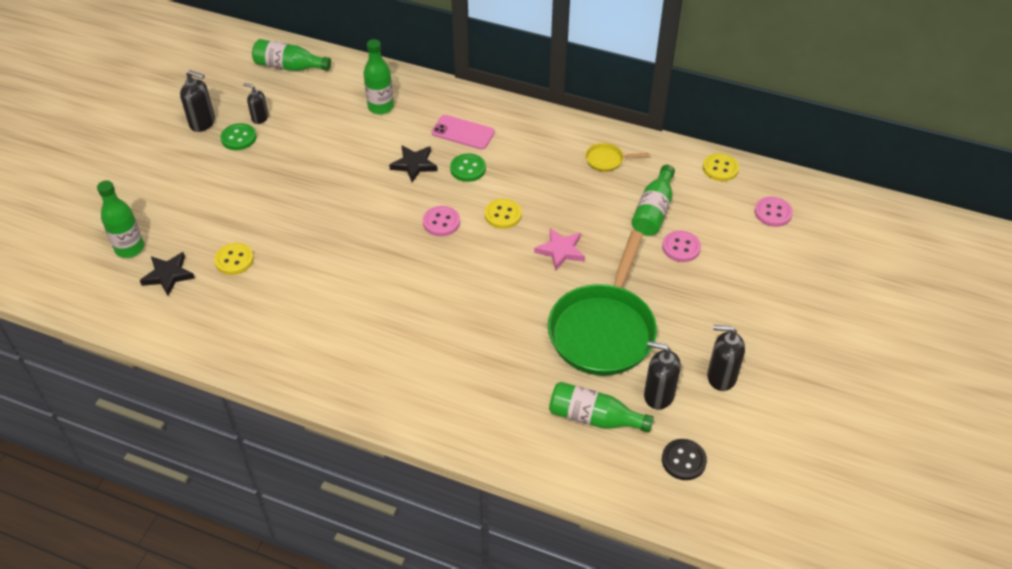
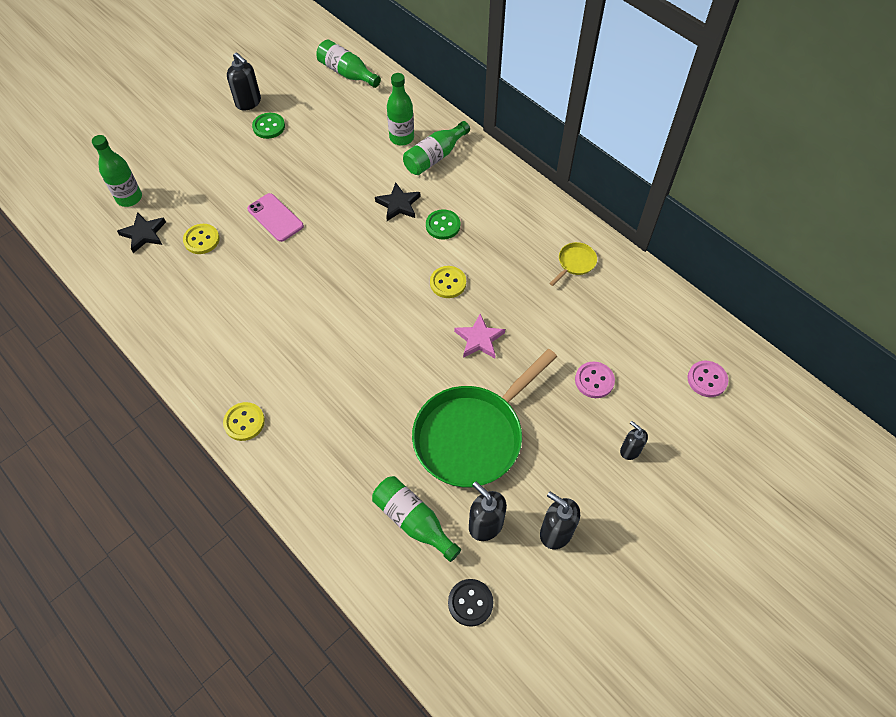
camera: 25 degrees right, 10 degrees up
(260, 118) = (296, 114): black soap dispenser -> black soap dispenser (630, 450)
(441, 222) = (390, 269): pink button -> none
(463, 132) = (459, 188): pink phone -> pink phone (275, 217)
(607, 160) = (575, 263): yellow pan -> yellow pan turned 105 degrees clockwise
(653, 211) = (589, 332): green bottle -> green bottle (435, 157)
(720, 168) = (680, 312): yellow button -> yellow button (244, 422)

